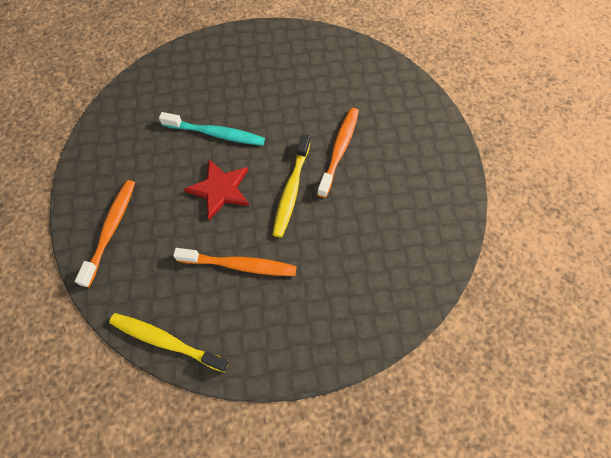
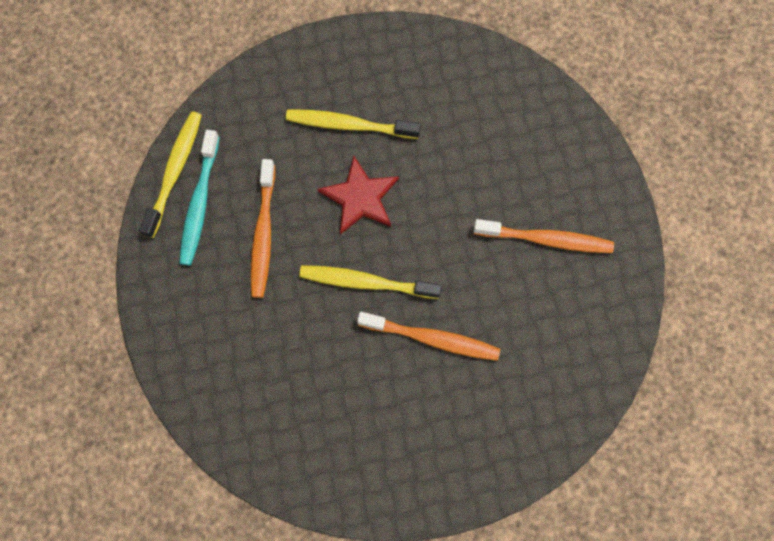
camera: 85 degrees right, 10 degrees up
(111, 230) = (298, 88): orange toothbrush -> orange toothbrush (546, 239)
(155, 193) = (349, 125): none -> yellow toothbrush
(216, 134) = (441, 179): turquoise toothbrush -> turquoise toothbrush (200, 203)

